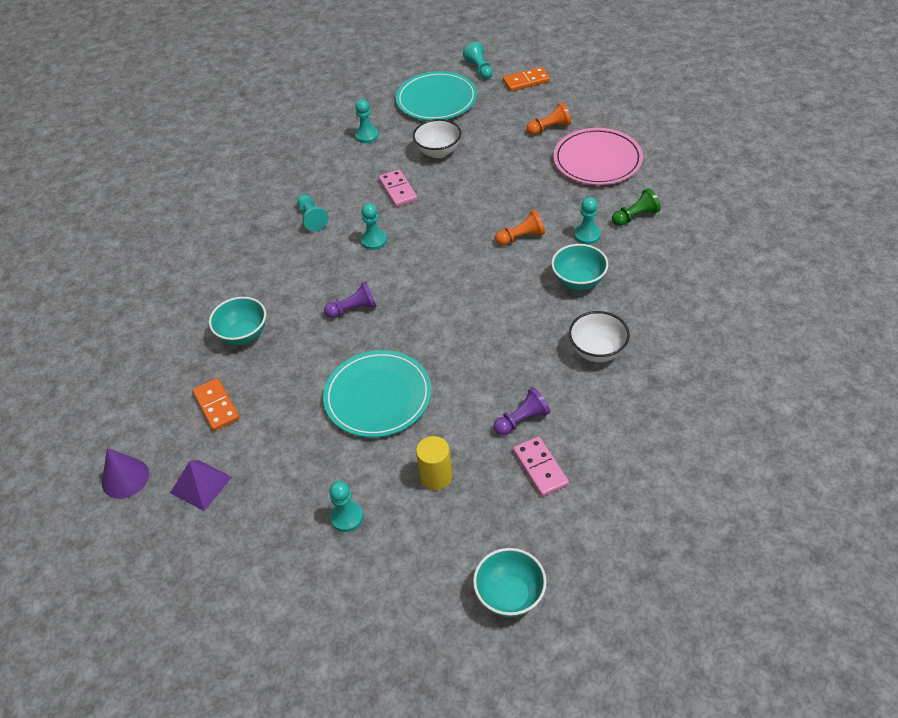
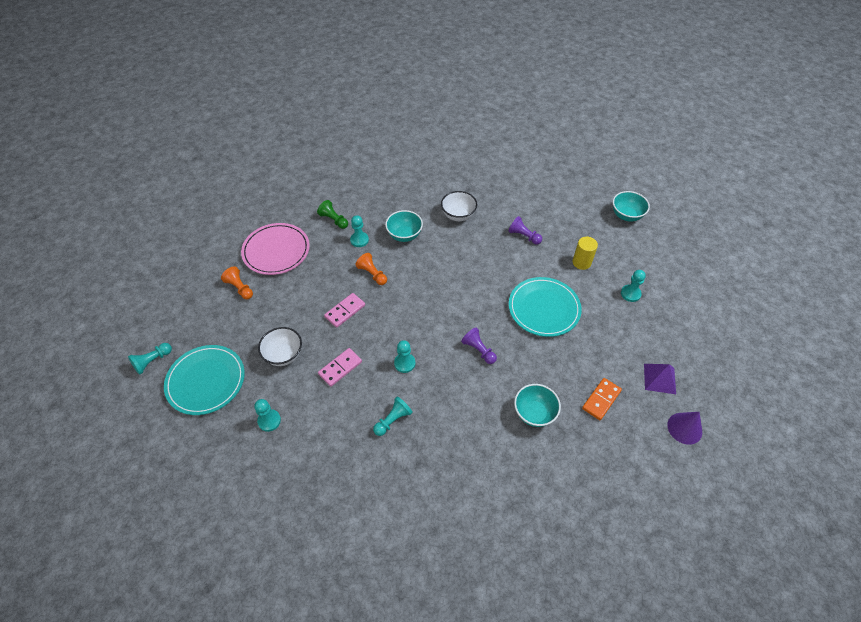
camera: 115 degrees left, 5 degrees up
(526, 81) = (172, 320): orange domino -> none
(540, 468) = (550, 221): pink domino -> pink domino (345, 311)

